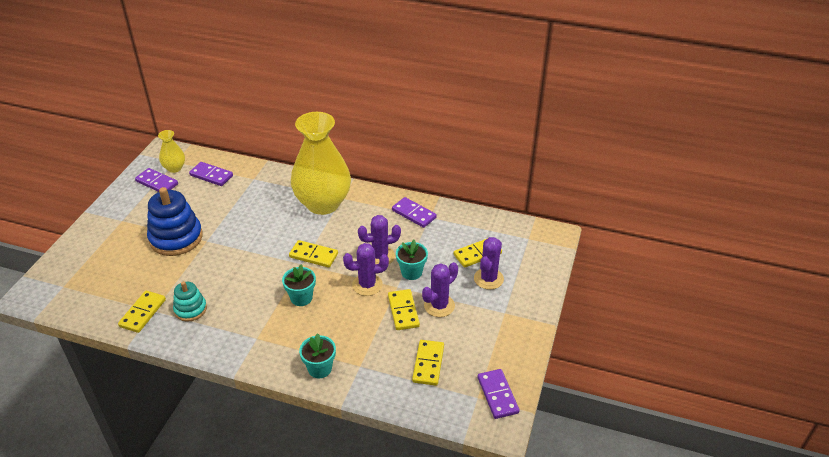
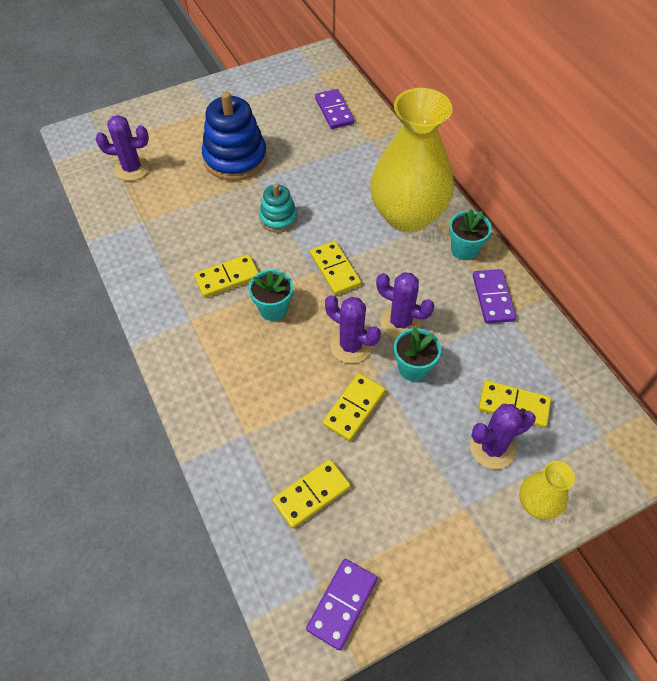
camera: 45 degrees right, 15 degrees up
(143, 313) = (131, 217): yellow domino -> yellow domino (227, 278)
(157, 183) = (279, 88): purple domino -> none
(174, 168) = (310, 82): yellow vase -> yellow vase (537, 503)
(190, 309) = (169, 243): turquoise stacking toy -> turquoise stacking toy (278, 218)
(320, 368) = (206, 403): turquoise flower pot -> turquoise flower pot (464, 250)
(439, 306) = (399, 434): purple cactus -> purple cactus (132, 169)

